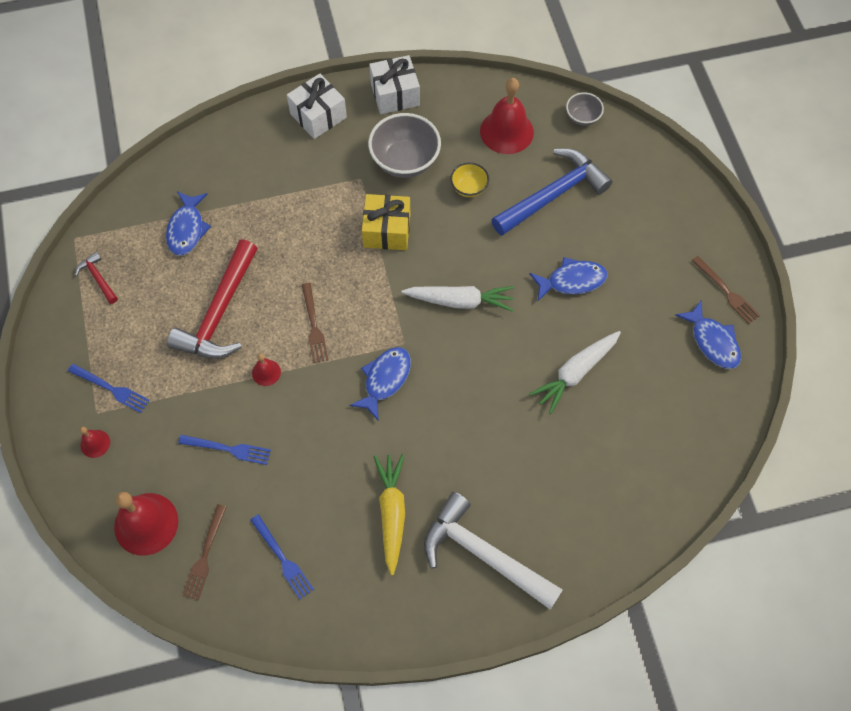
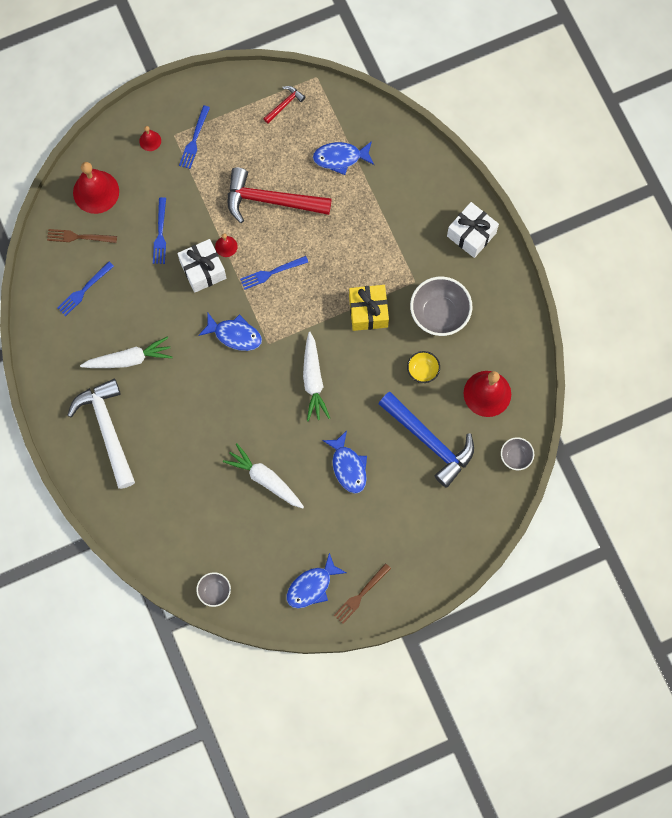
camera: 80 degrees right, 10 degrees up
(314, 326) = (271, 273): brown fork -> blue fork
(391, 513) = (129, 359): yellow carrot -> white carrot
(395, 94) = (507, 293): white gift -> white gift (203, 270)
(484, 554) = (107, 430): white hammer -> white hammer turned 45 degrees counterclockwise
(711, 452) = (214, 591): none -> grey bowl

